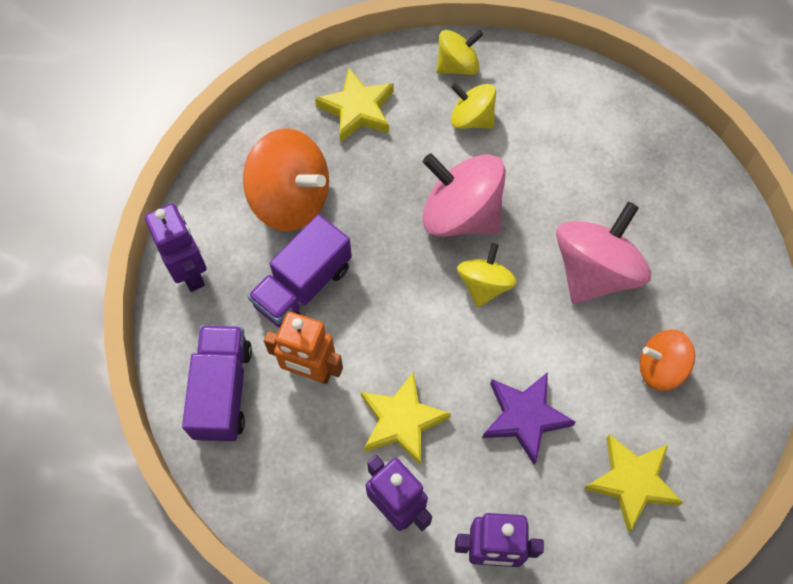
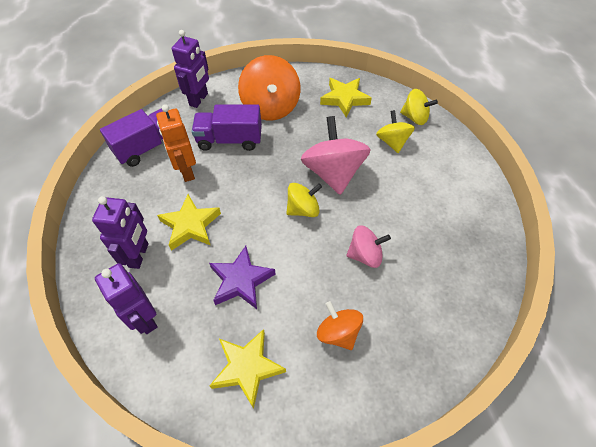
camera: 50 degrees right, 10 degrees down
(594, 271) = (365, 255): pink spinning top -> pink spinning top, size x0.58

